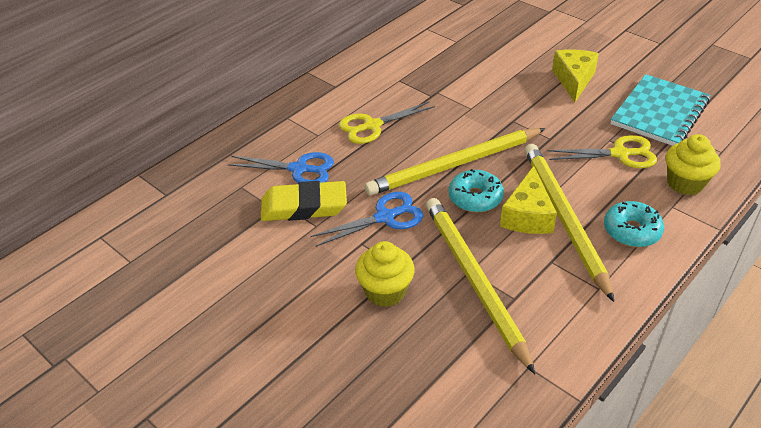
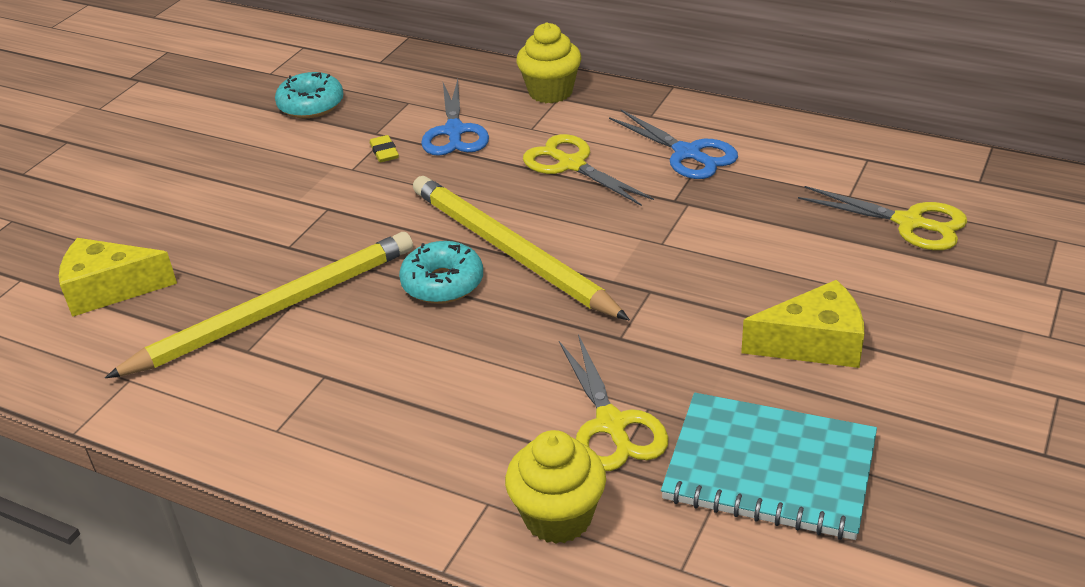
camera: 75 degrees right, 5 degrees down
(304, 206) = (384, 152): yellow eraser -> yellow eraser, size x0.42
(385, 217) = (380, 215): blue scissors -> blue scissors (687, 153)
(385, 291) = (246, 243): yellow cupcake -> yellow cupcake (550, 92)
(488, 31) = (909, 223): none -> yellow scissors
(527, 215) = (418, 339): yellow cheese -> yellow cheese (110, 289)
(564, 218) = (420, 377): yellow pencil -> none
(631, 231) = (410, 455): turquoise donut -> turquoise donut (311, 105)

